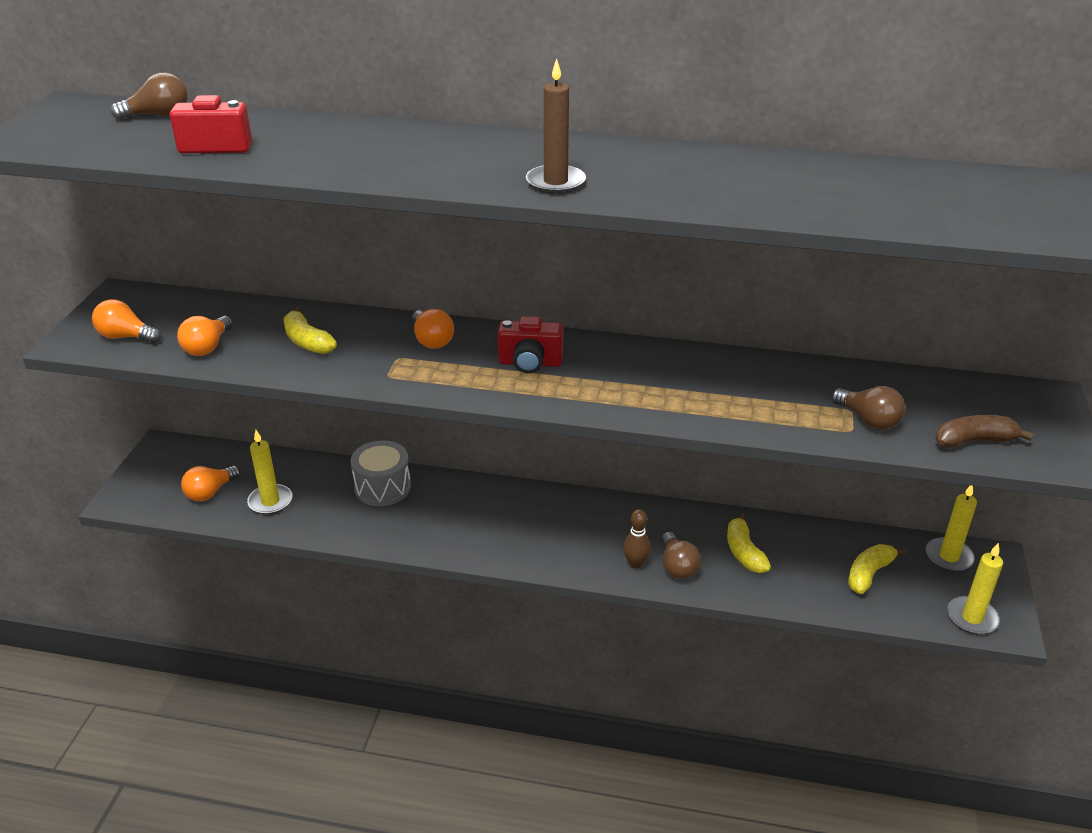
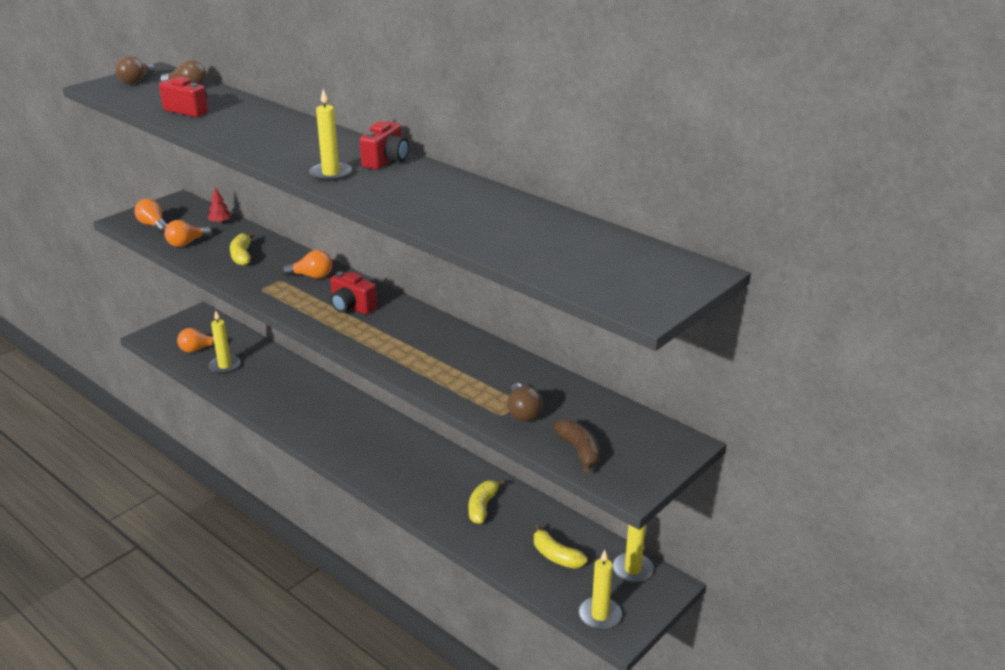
camera: 30 degrees right, 5 degrees down
(220, 307) = (220, 222): none -> red tree
(382, 487) = (296, 381): grey drum -> none
(431, 340) = (312, 276): orange light bulb -> orange light bulb turned 90 degrees counterclockwise
(555, 182) = (331, 174): brown candle -> yellow candle
(593, 151) = (386, 161): none -> red camera
(635, 564) = (401, 485): brown bowling pin -> none
(677, 566) = (426, 497): brown light bulb -> brown light bulb (136, 81)
(869, 574) = (556, 556): yellow banana -> yellow banana turned 120 degrees counterclockwise
(974, 441) = (579, 451): brown banana -> brown banana turned 45 degrees clockwise

